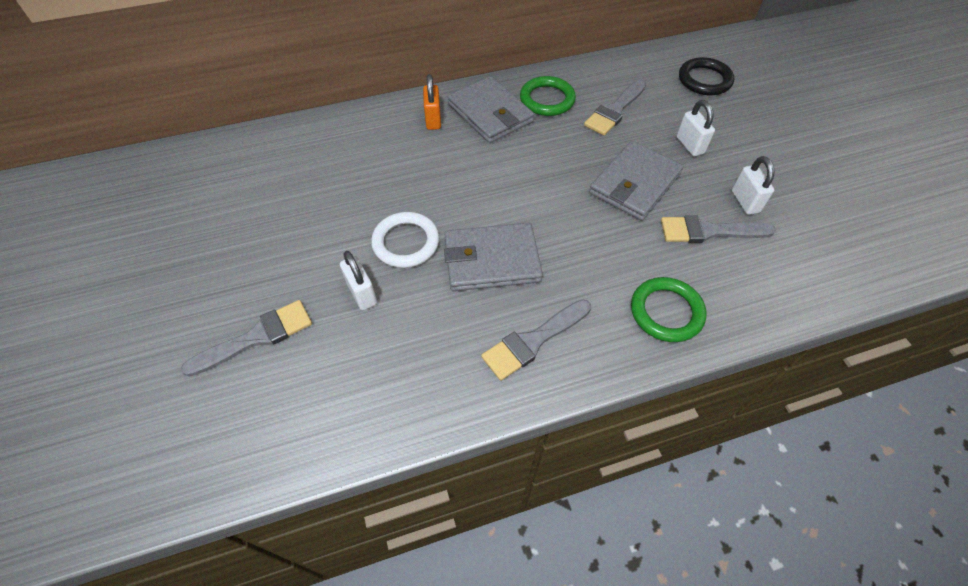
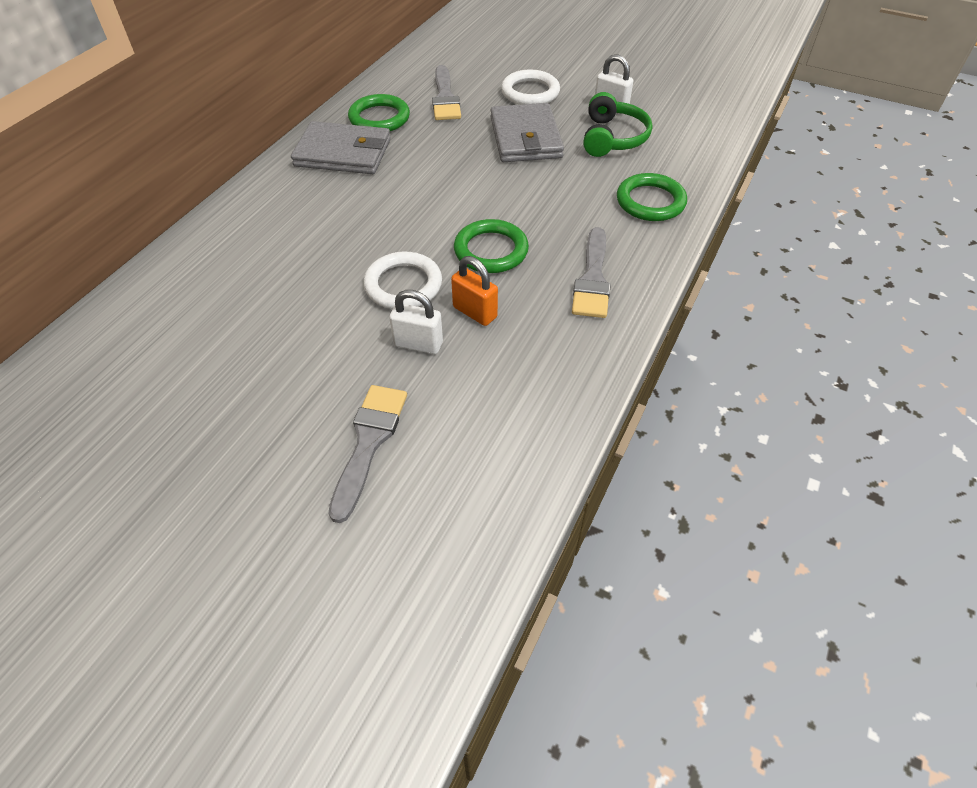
camera: 45 degrees left, 5 degrees down
(433, 120) = (296, 185): orange padlock -> orange padlock (475, 312)
(491, 260) = (491, 250): grey wallet -> green ring
(689, 145) = (530, 92): white padlock -> white ring
(704, 80) = (484, 45): black ring -> none
(709, 231) = (612, 138): grey brush -> green headphones

